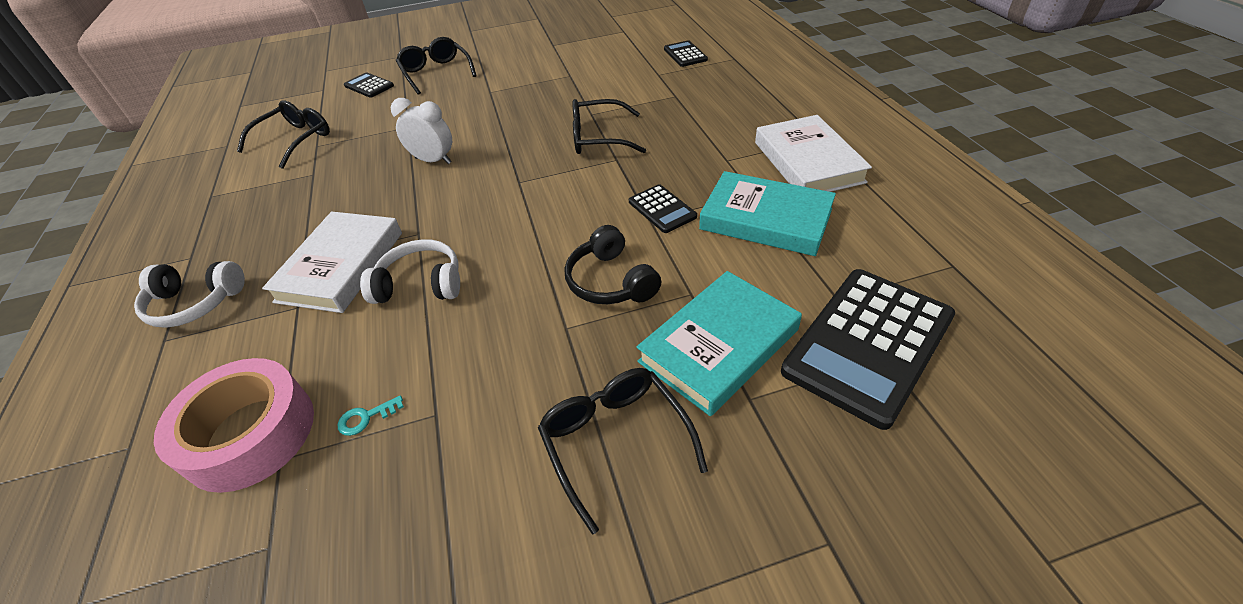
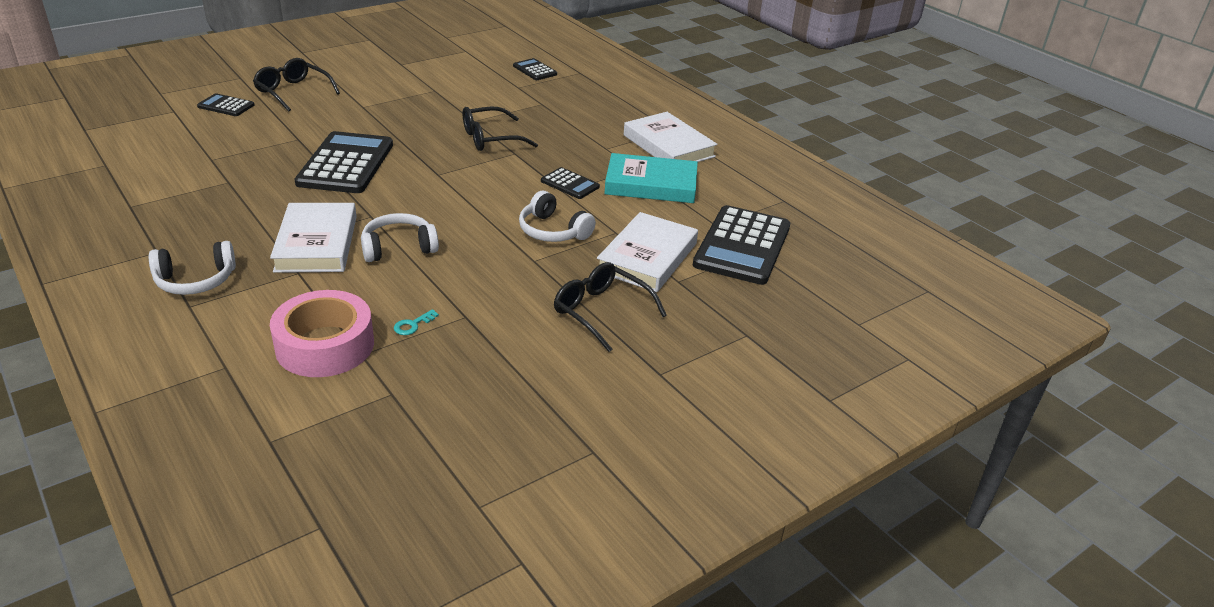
camera: 25 degrees left, 10 degrees down
(295, 140) = (183, 156): black glasses -> none
(433, 160) = (346, 164): white clock -> black calculator
(610, 281) = (553, 231): black headphones -> white headphones
(718, 345) = (647, 257): turquoise book -> white book

